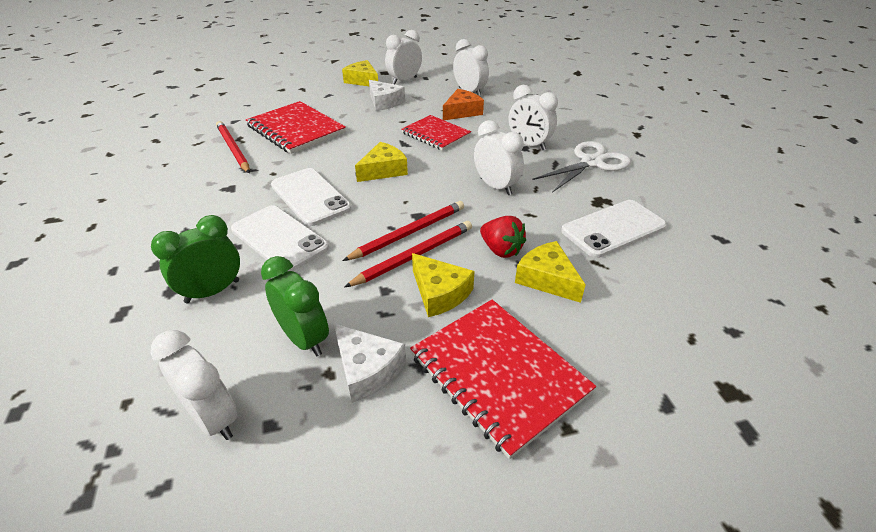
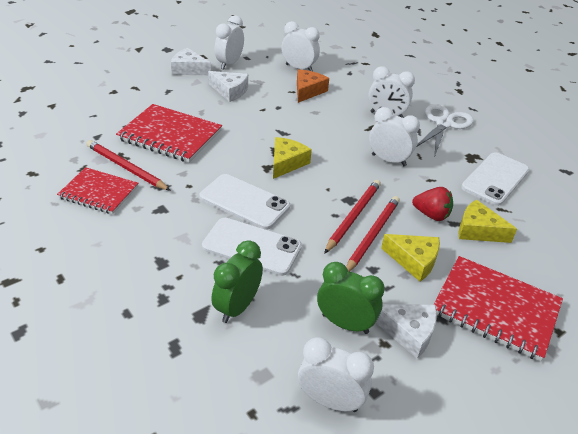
camera: 25 degrees left, 0 degrees up
(362, 81) = (189, 69): yellow cheese -> white cheese
(435, 134) = (303, 118): red notebook -> red notebook (99, 192)

